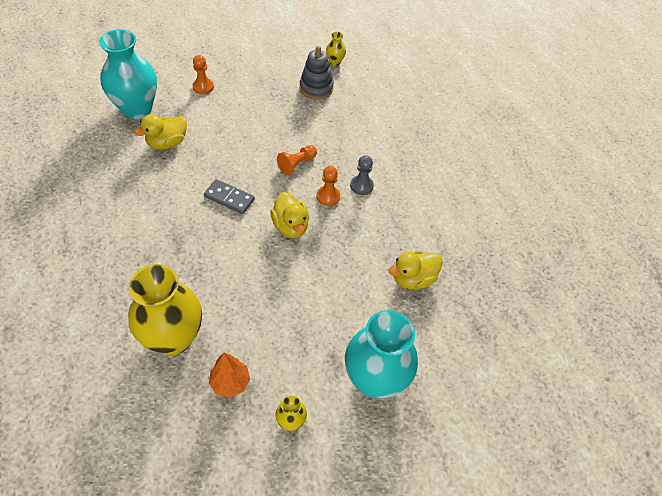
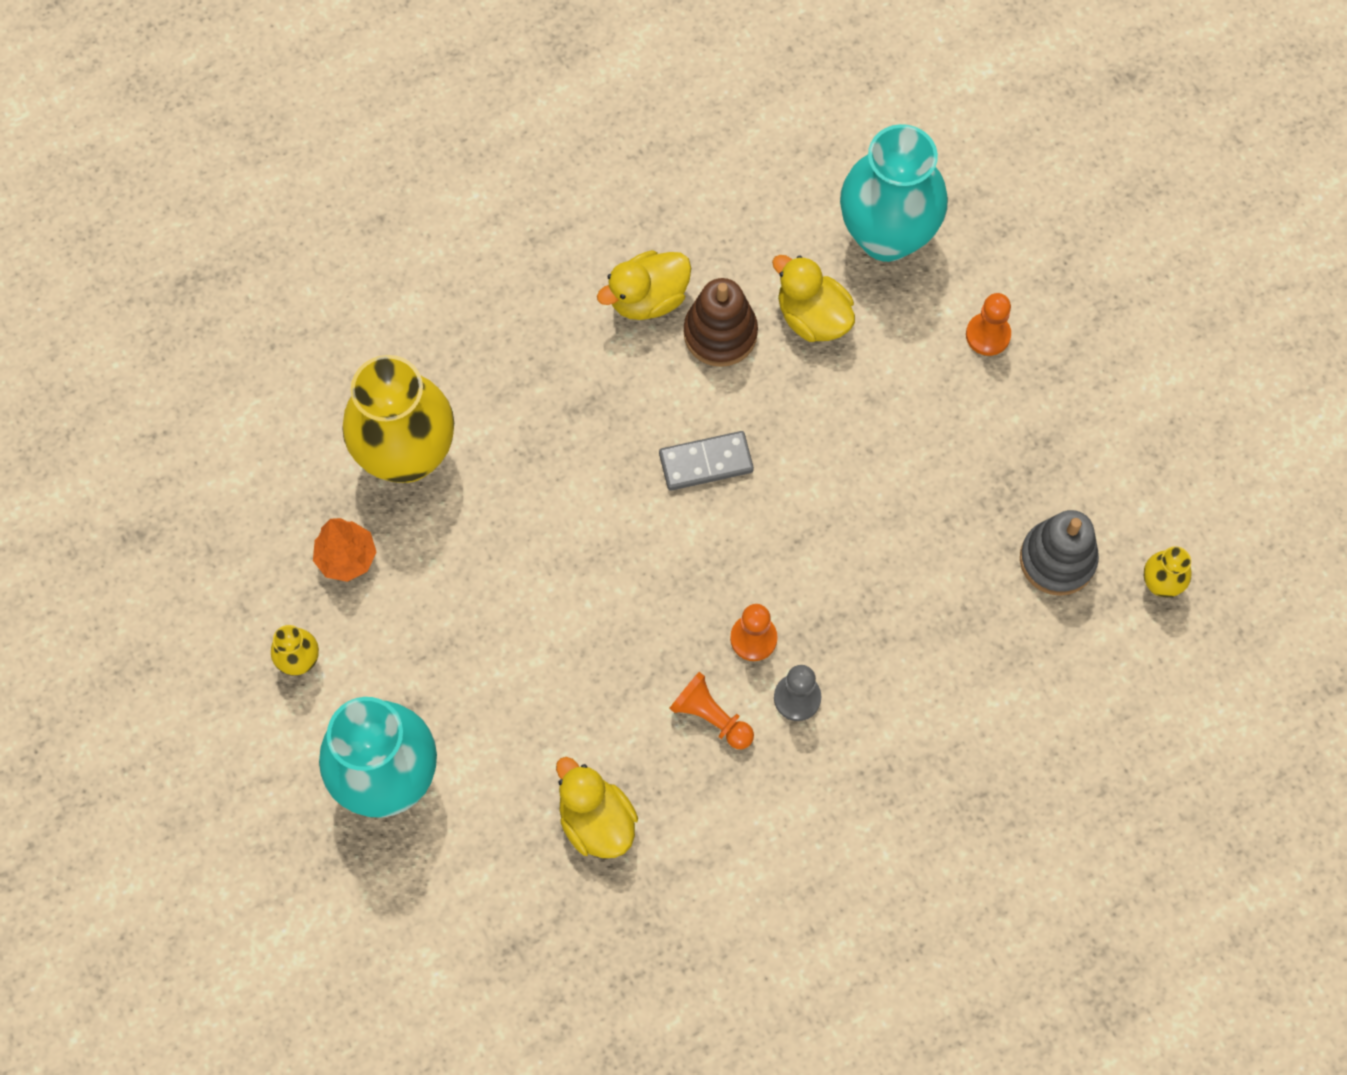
camera: 85 degrees right, 15 degrees up
(160, 179) = (720, 333): none -> brown stacking toy
(229, 198) = (706, 463): grey domino -> grey domino turned 60 degrees clockwise
(290, 226) = (666, 584): yellow duck -> yellow duck (648, 298)
(297, 164) = (822, 564): orange pawn -> orange pawn (711, 717)

